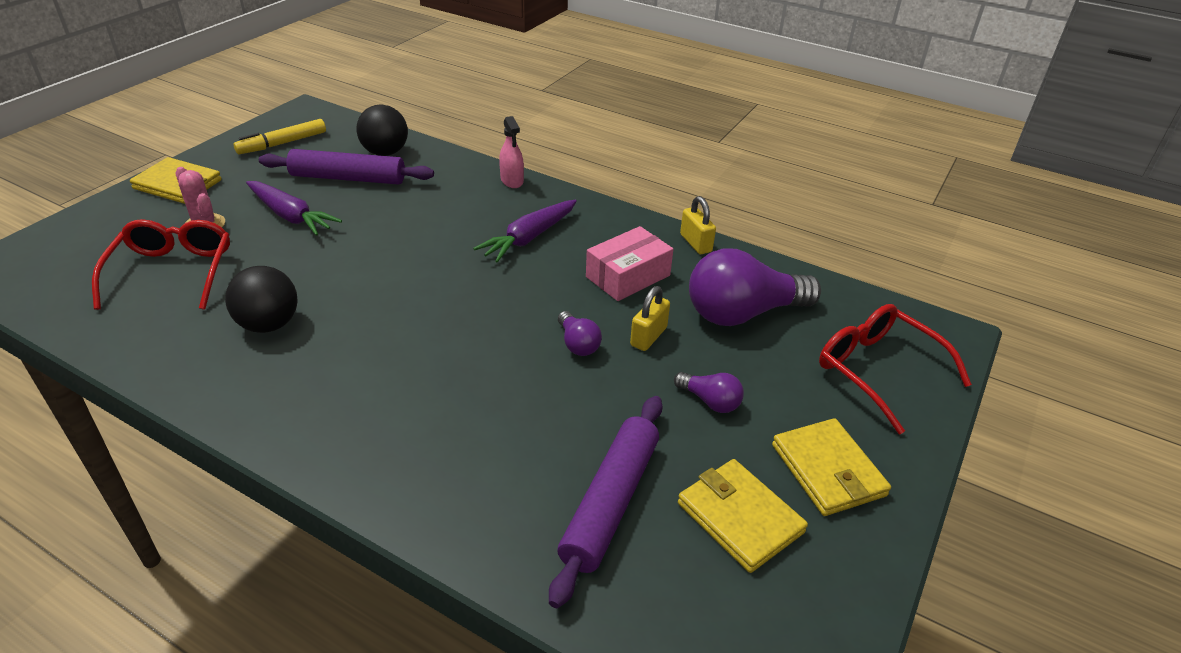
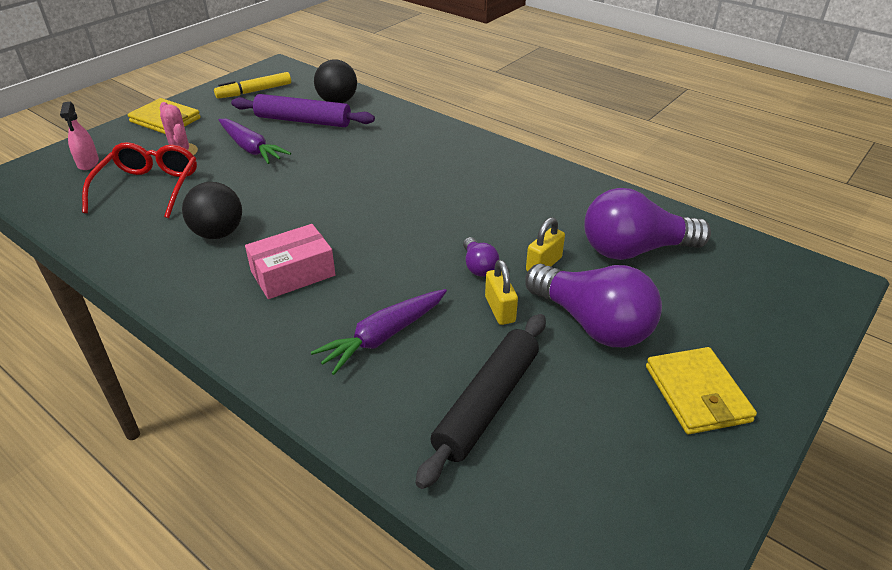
camera: 10 degrees right, 0 degrees up
(512, 180) = (442, 128): pink spray bottle -> pink spray bottle (88, 163)
(529, 238) = (449, 176): purple carrot -> purple carrot (383, 336)
(611, 502) = (487, 403): purple rolling pin -> black rolling pin
(628, 276) = (532, 212): pink box -> pink box (293, 273)
(695, 243) = (599, 188): yellow padlock -> yellow padlock (499, 309)
(710, 401) = (592, 324): purple light bulb -> purple light bulb, size x2.15
(739, 517) = (605, 428): yellow wallet -> none
(878, 371) = (758, 309): red glasses -> none

